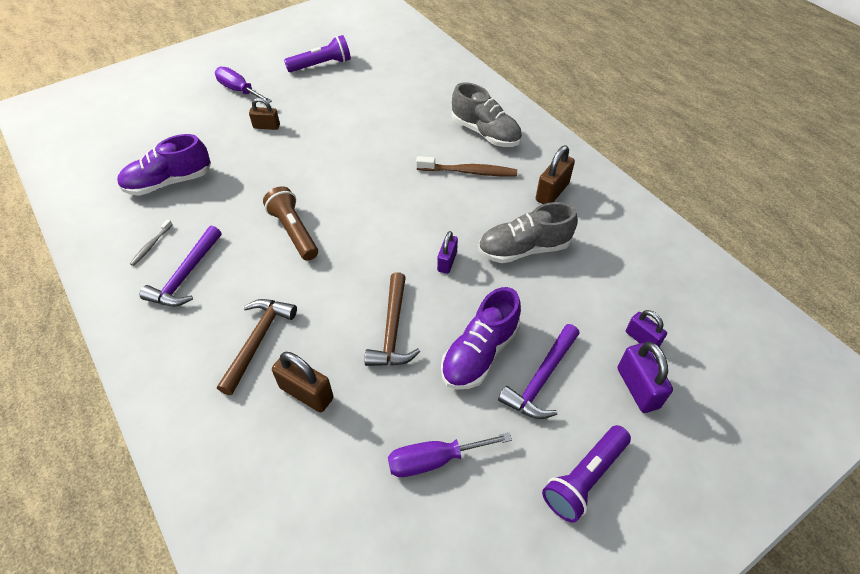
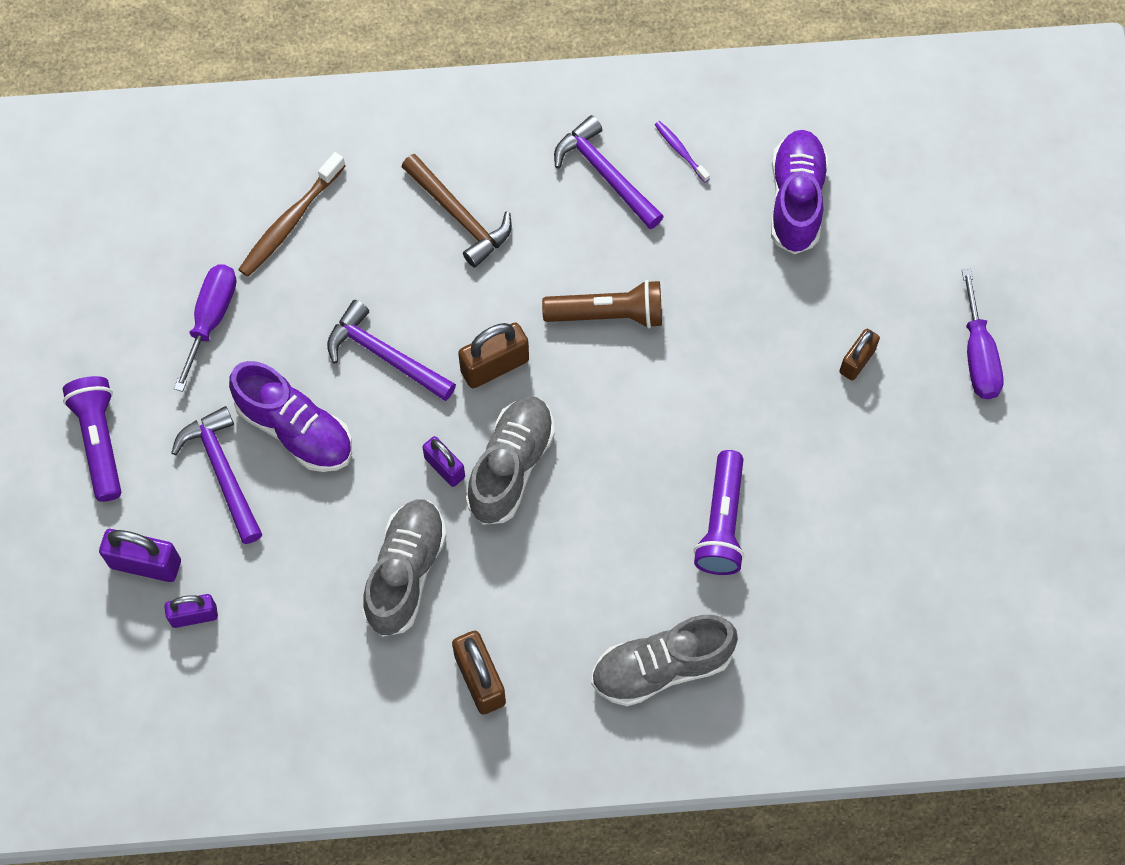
camera: 120 degrees right, 15 degrees up
(151, 246) = (680, 151): grey toothbrush -> purple toothbrush
(239, 90) = (978, 355): purple screwdriver -> purple screwdriver turned 105 degrees clockwise
(306, 393) = (362, 238): brown padlock -> brown padlock (494, 366)
(321, 65) = (989, 507): purple flashlight -> purple flashlight (721, 523)
(393, 330) = (384, 356): brown hammer -> purple hammer
(423, 232) = (511, 467): none -> grey shoe
(469, 172) = (589, 590): brown toothbrush -> brown toothbrush (290, 222)
(480, 353) = (295, 429): purple shoe -> purple shoe turned 150 degrees clockwise

